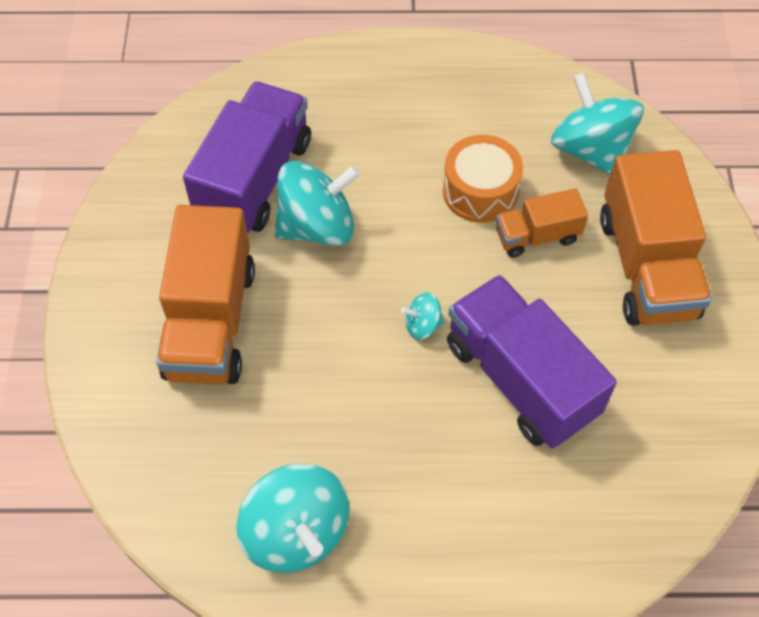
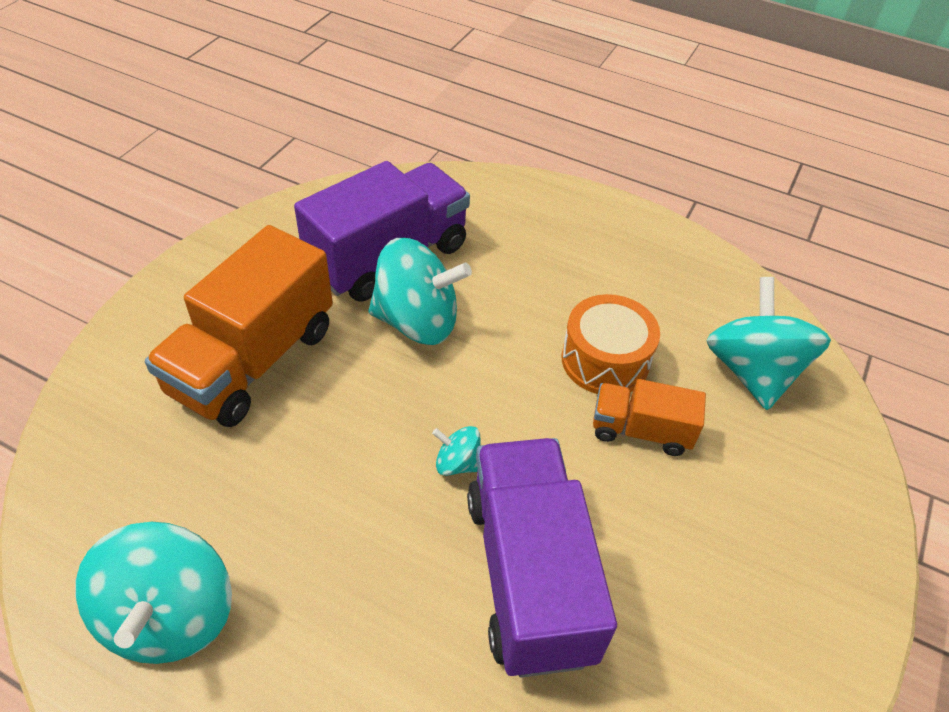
camera: 25 degrees right, 10 degrees down
(646, 266) = (754, 521): orange truck -> none

